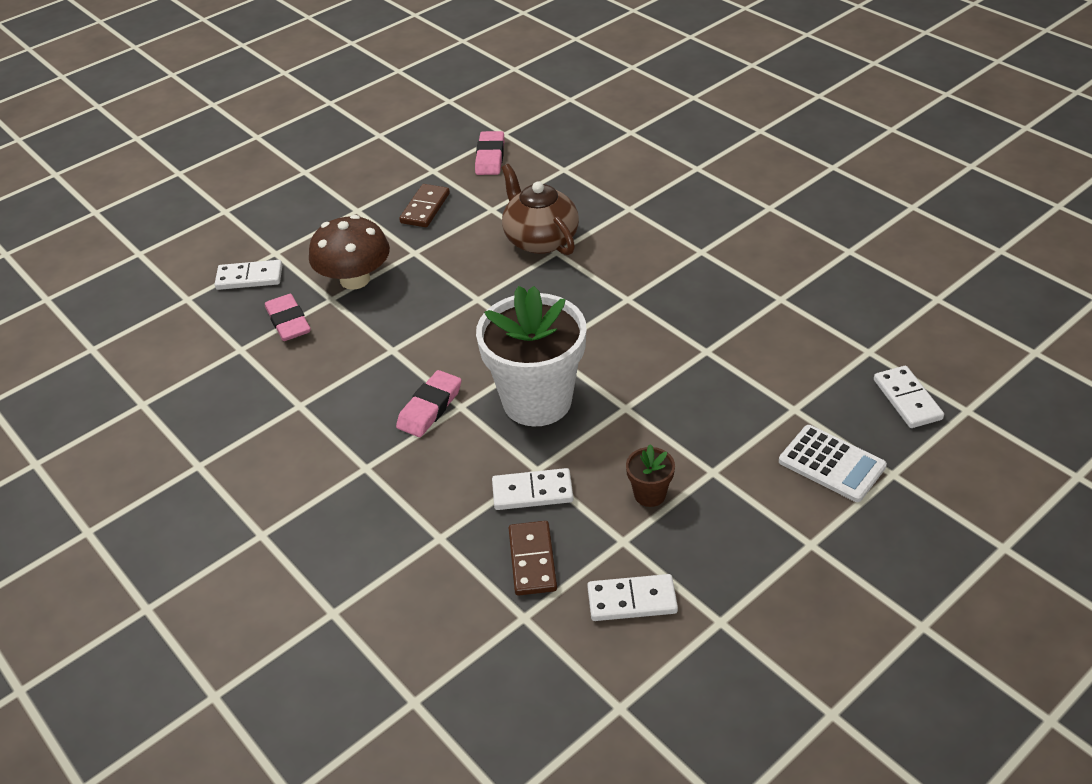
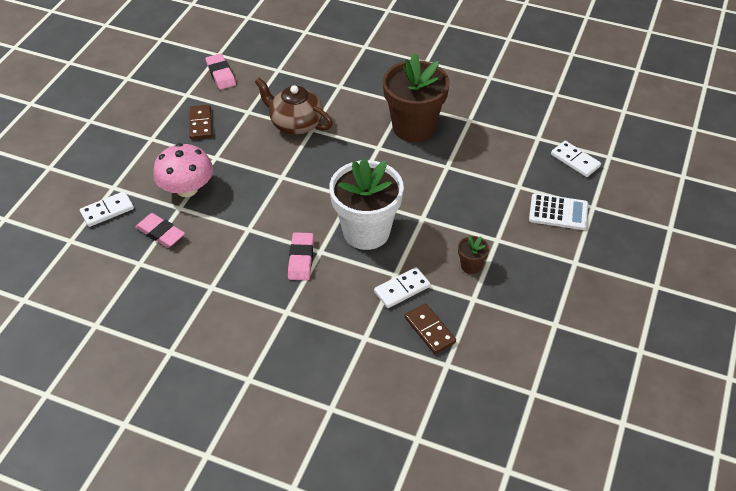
camera: 30 degrees left, 5 degrees up
(355, 279) = (187, 189): brown mushroom -> pink mushroom
(632, 600) = (501, 331): white domino -> none
(693, 287) = (413, 127): none -> brown flower pot

